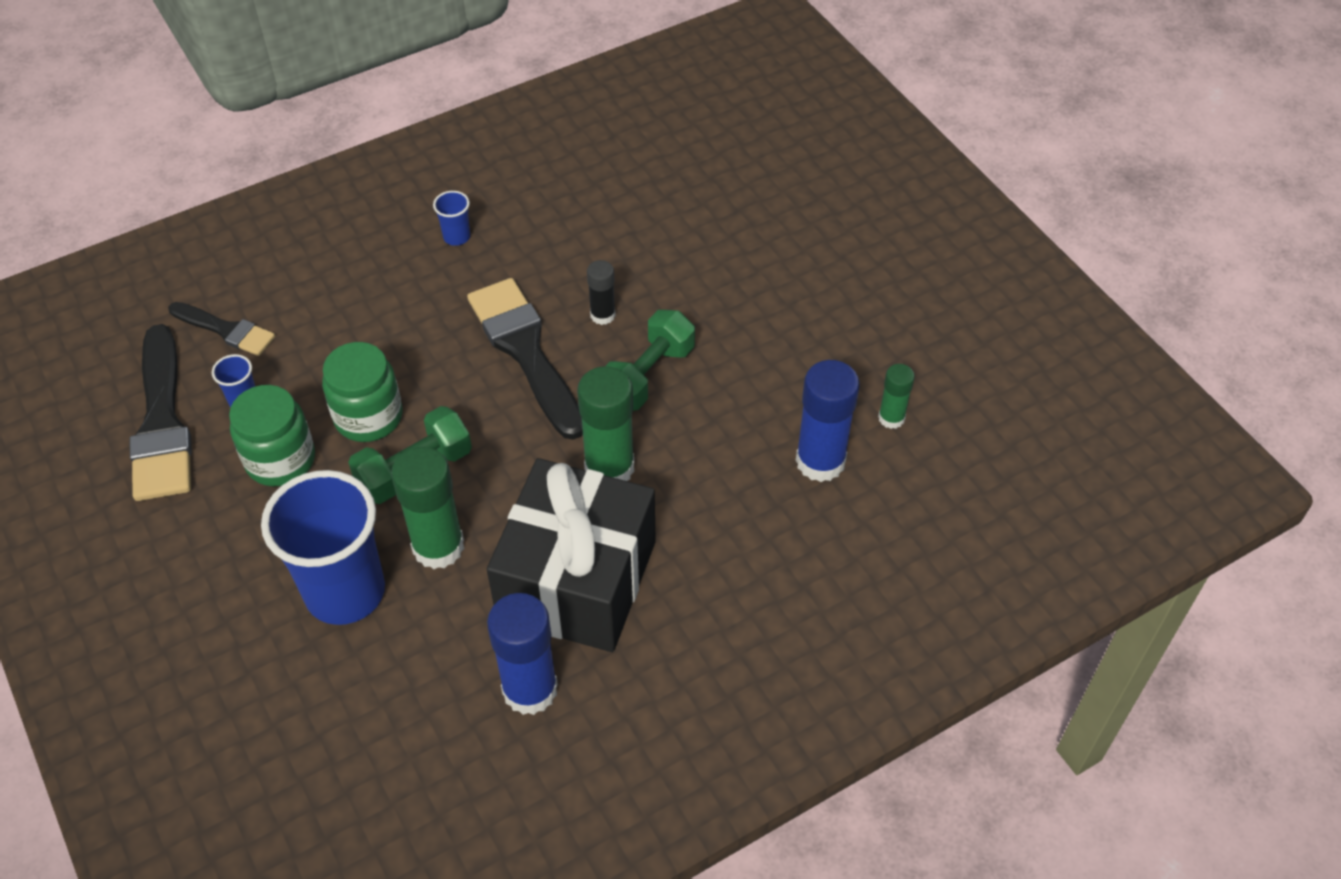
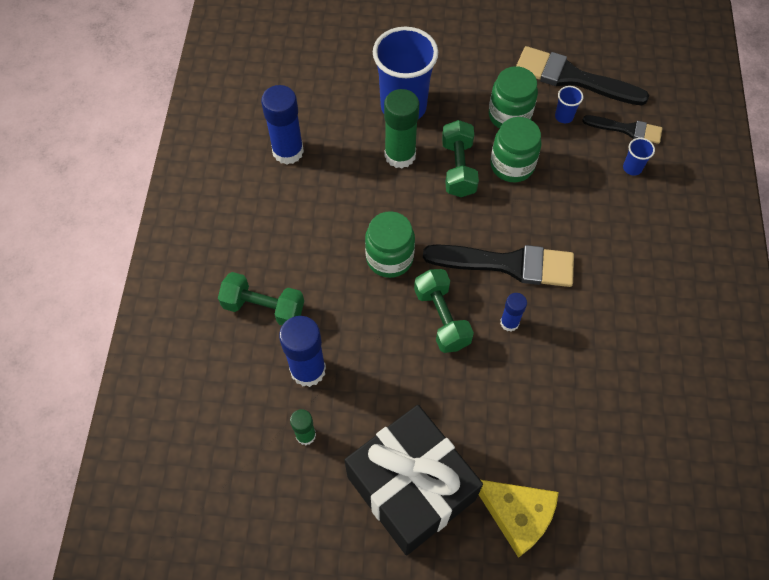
camera: 125 degrees right, 10 degrees up
(226, 330) = (626, 129): black brush -> black brush turned 135 degrees counterclockwise
(456, 237) = (635, 279): blue cup -> blue cup (632, 168)
(577, 580) = (331, 203): black gift -> black gift (411, 488)
(602, 315) = (509, 322): black glue stick -> blue glue stick
(609, 468) = (389, 258): green glue stick -> green jar
(786, 556) = (264, 308): none -> green dumbbell
(804, 216) = (517, 514): none -> yellow cheese

